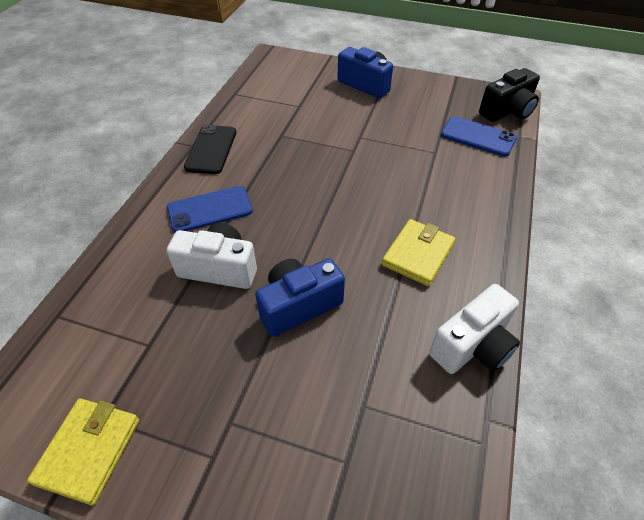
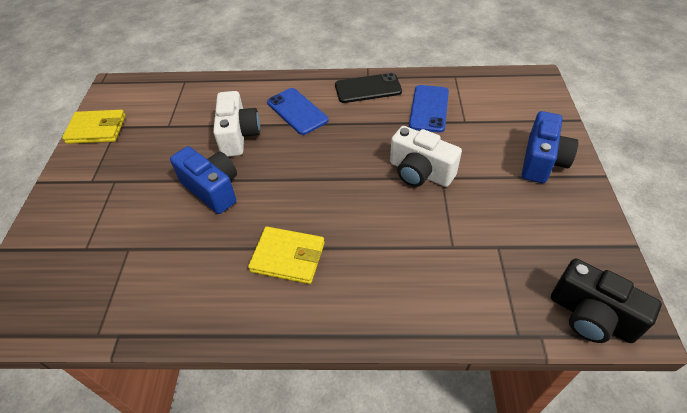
camera: 75 degrees right, 0 degrees up
(473, 346) = (189, 317): white camera -> white camera (420, 172)
(478, 137) = (508, 286): blue phone -> blue phone (429, 108)

